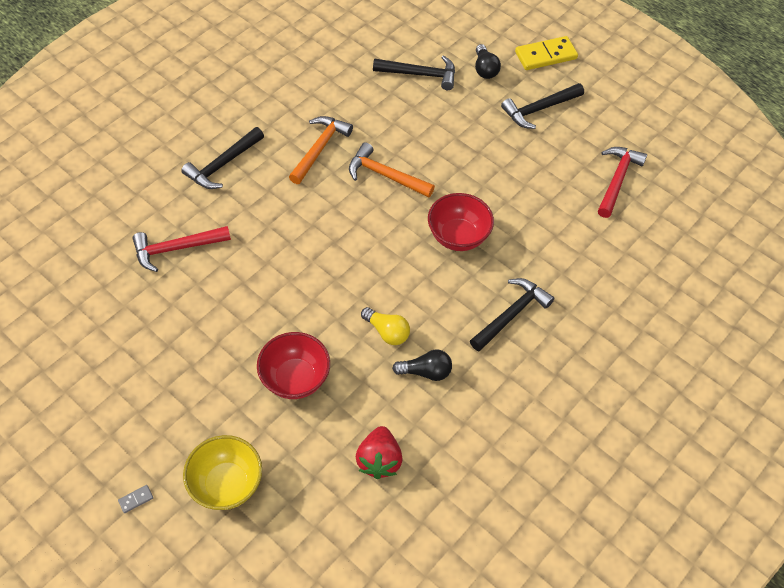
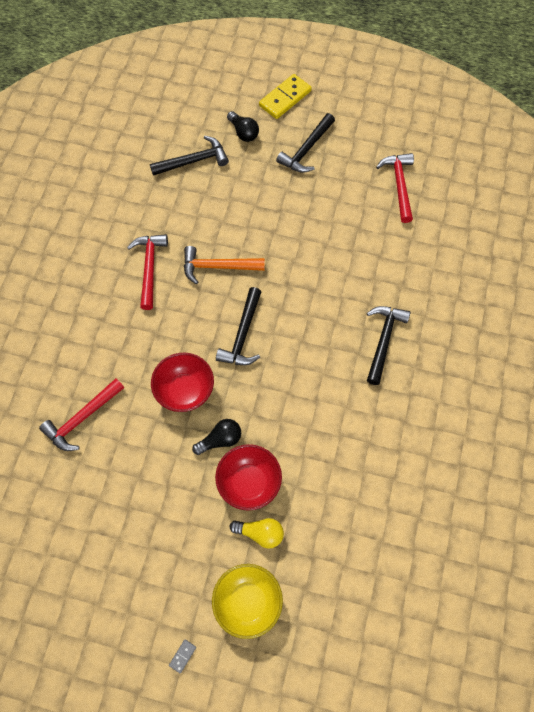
camera: 25 degrees left, 10 degrees up
(223, 164) = (76, 321): black hammer -> black hammer (242, 334)
(319, 149) = (149, 268): orange hammer -> red hammer
(379, 460) = (353, 516): red strawberry -> none
(387, 332) = (297, 404): yellow light bulb -> yellow light bulb (260, 533)
(425, 372) = (346, 423): black light bulb -> black light bulb (220, 440)
(458, 236) = (306, 293): red bowl -> red bowl (185, 391)

